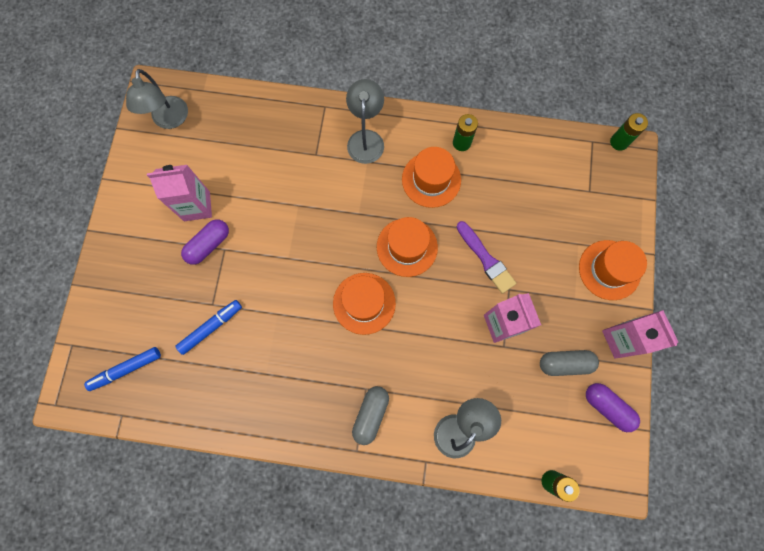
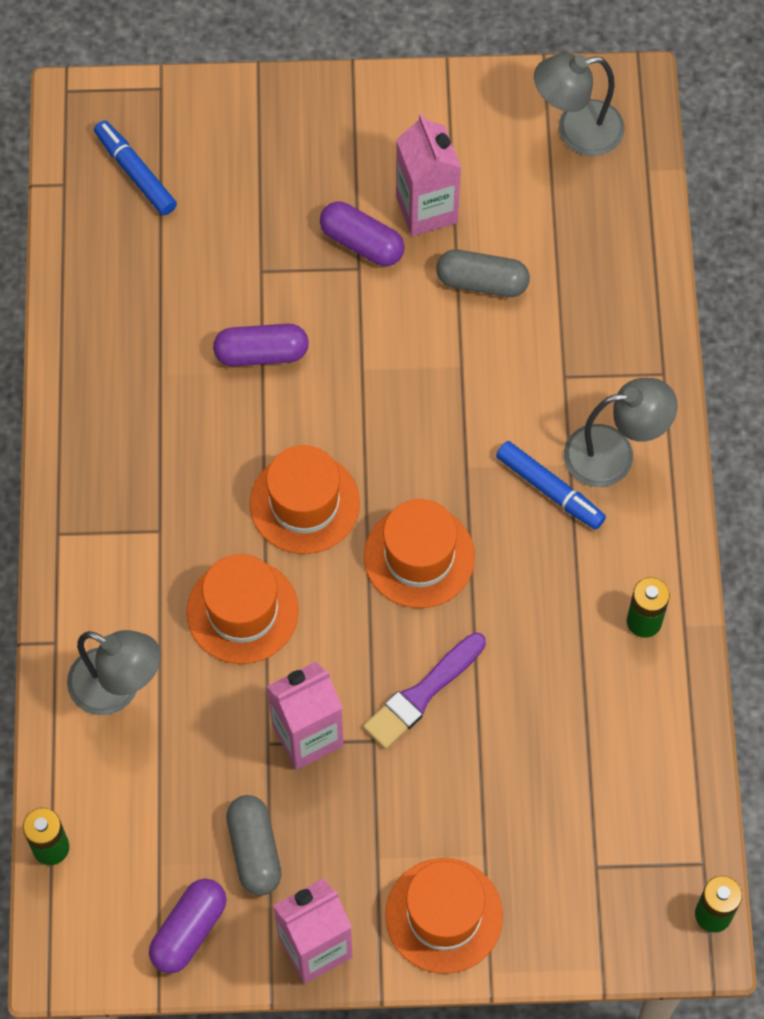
camera: 80 degrees right, 10 degrees down
(211, 327) = (222, 278): blue marker -> blue marker (550, 489)
(265, 312) = (261, 353): none -> purple capsule
(371, 414) = (118, 545): grey capsule -> grey capsule (482, 282)
(431, 179) = (557, 578): orange hat -> orange hat (242, 611)

